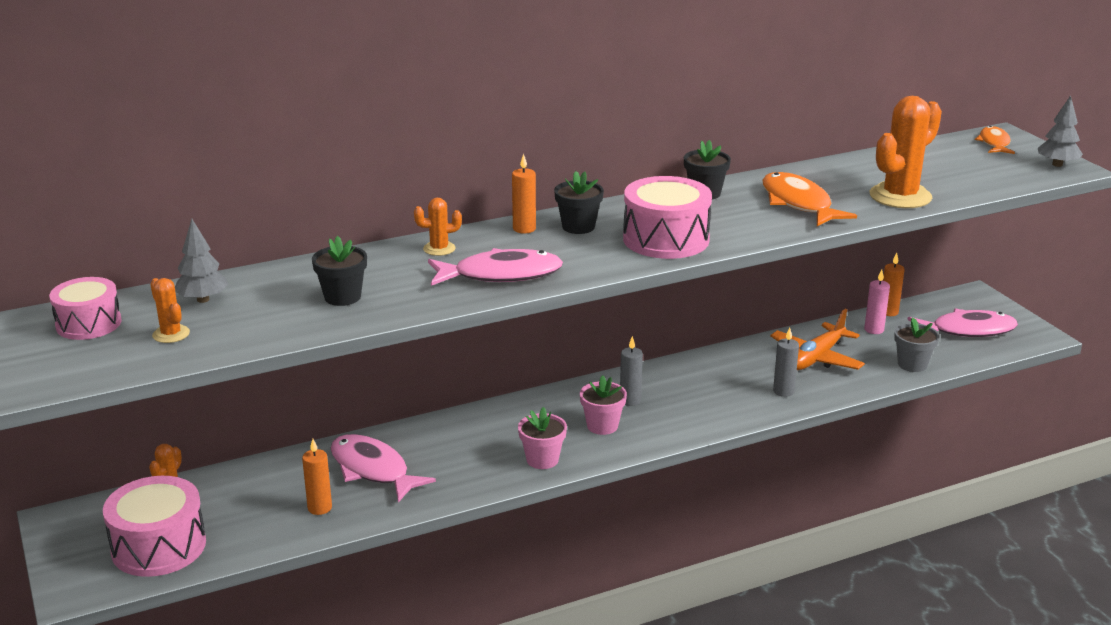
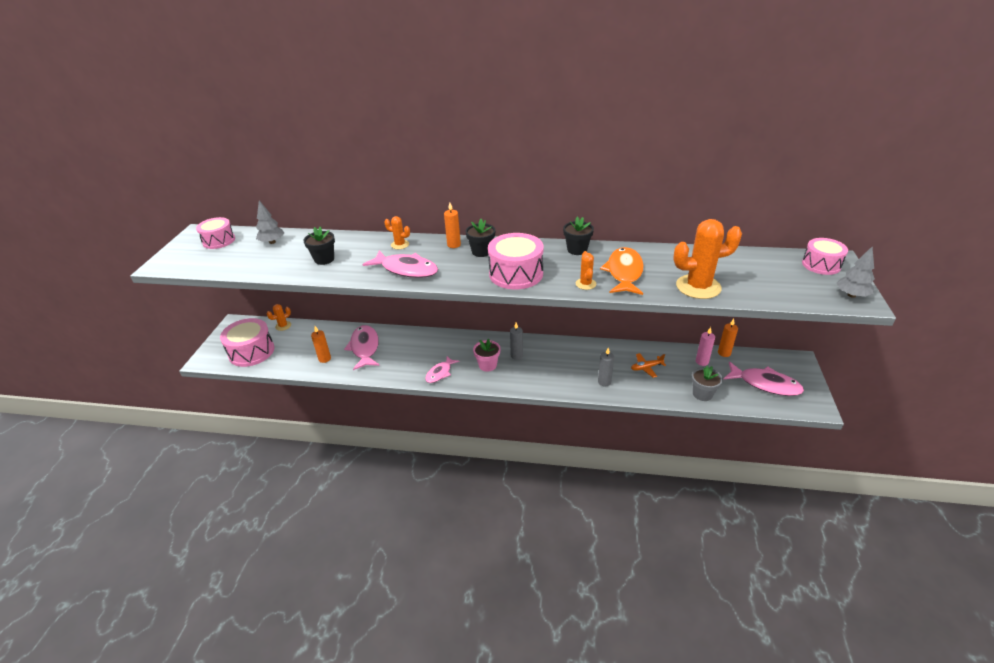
camera: 35 degrees right, 10 degrees up
(171, 334) = (237, 256): orange cactus -> orange cactus (585, 284)
(542, 459) = (440, 373): pink flower pot -> pink fish
(816, 358) = (646, 367): orange plane -> orange plane, size x0.57
(994, 143) = (821, 265): orange fish -> pink drum

